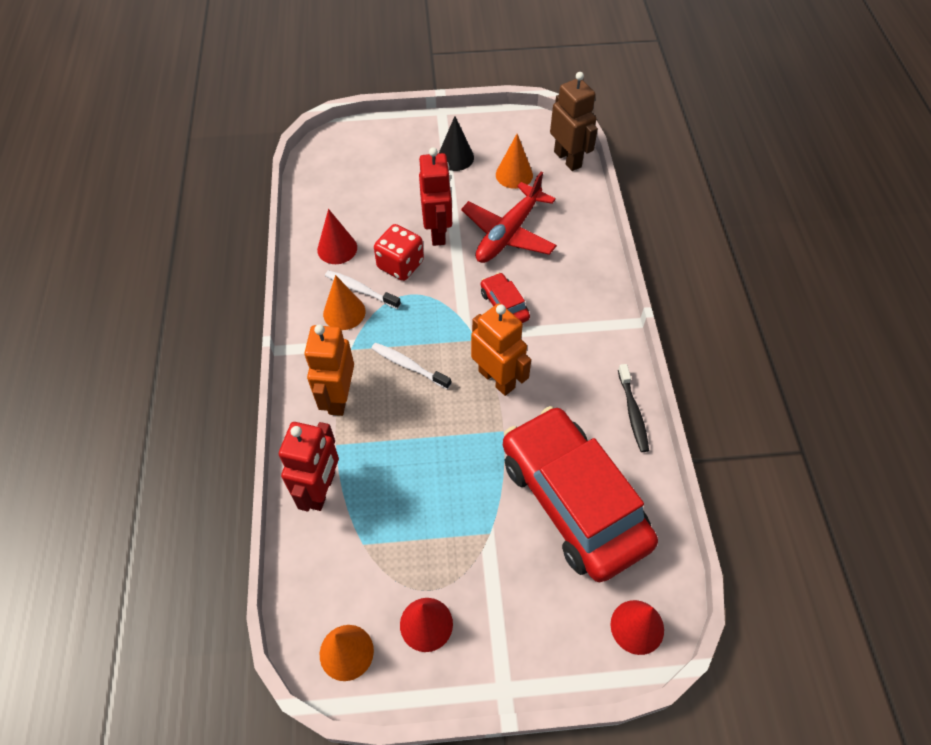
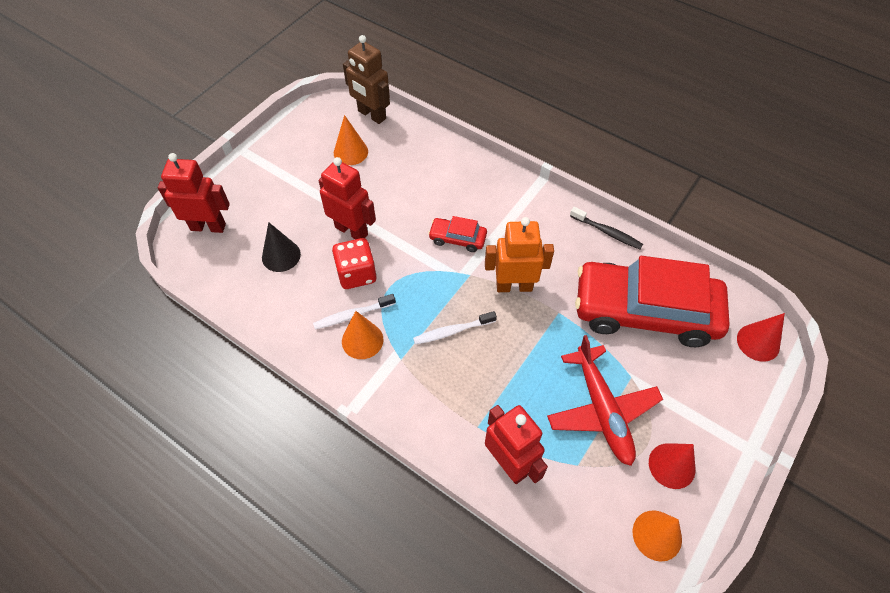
camera: 50 degrees left, 0 degrees up
(337, 248) = (296, 304): red cone -> none
(338, 397) = (437, 396): orange robot -> none
(353, 149) = (208, 226): none -> red robot
(455, 157) = (295, 172): black cone -> black cone (281, 255)
(508, 233) = (398, 192): red plane -> red plane (602, 410)
(568, 159) = (371, 115): brown robot -> brown robot turned 150 degrees counterclockwise

